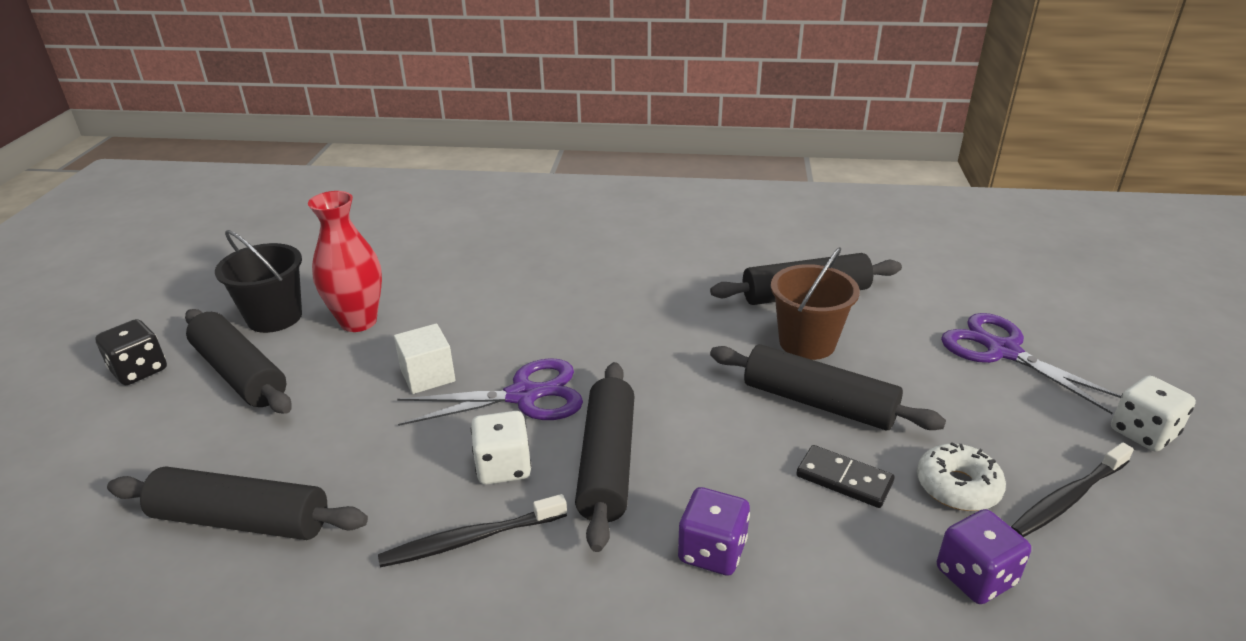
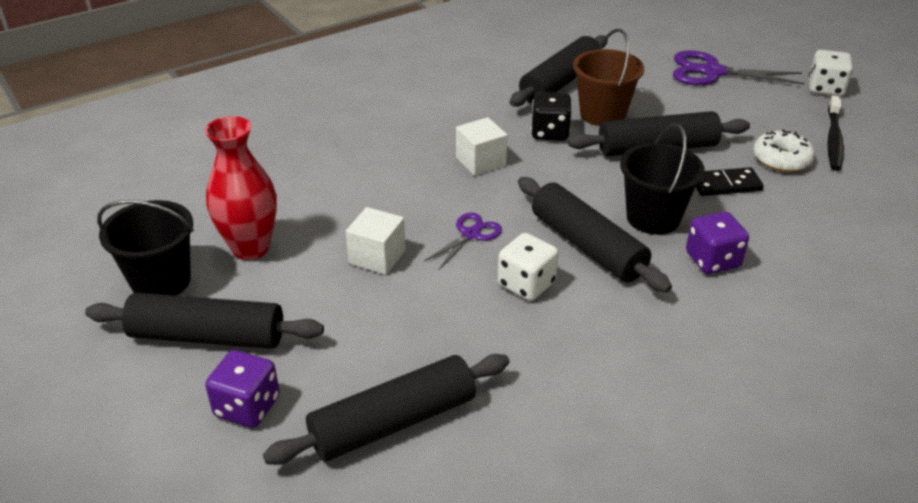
camera: 40 degrees left, 5 degrees up
(139, 370) = (96, 385): black dice -> black dice (550, 132)
(471, 539) = (572, 335): black toothbrush -> none
(523, 396) = (470, 234): purple scissors -> purple scissors, size x0.57
(624, 335) = (480, 162): none -> white cube
(711, 471) = (653, 218): none -> black bucket
(975, 577) = (842, 200): purple dice -> purple dice (247, 407)

